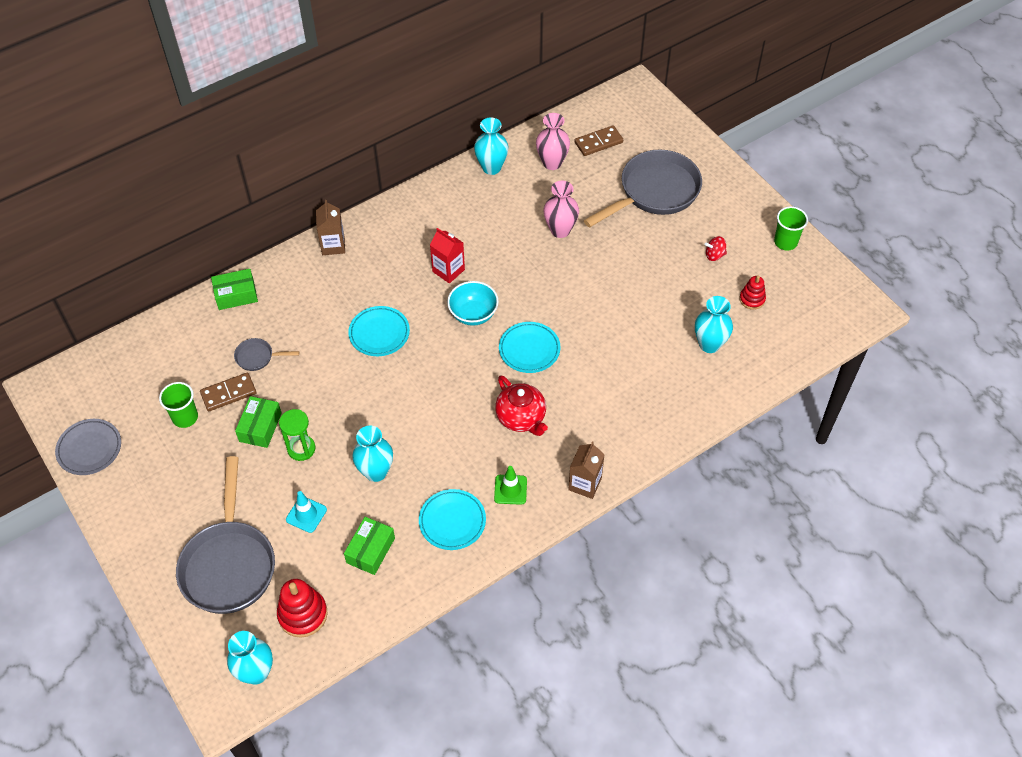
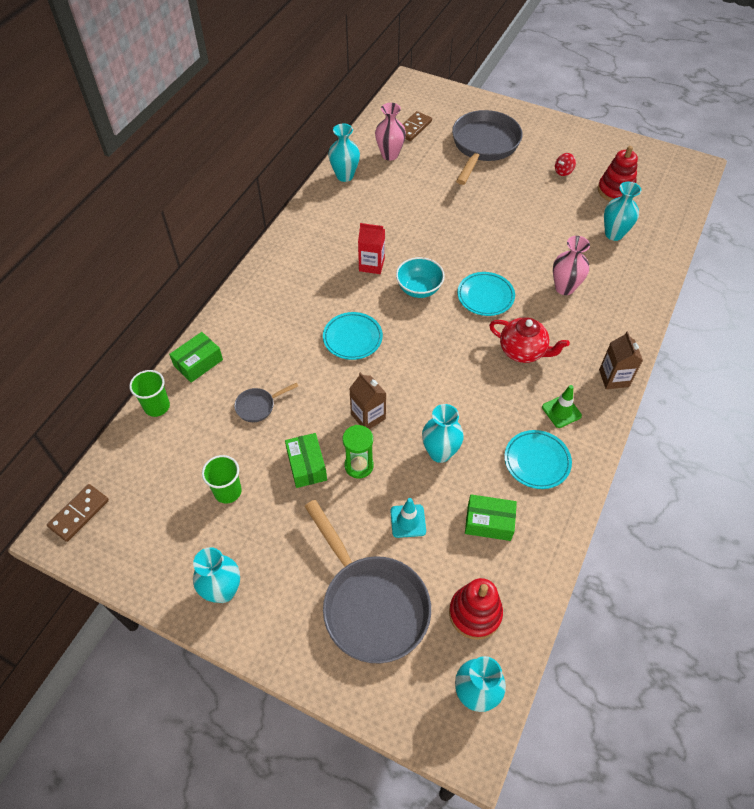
camera: 30 degrees left, 0 degrees up
(89, 449) = (150, 568): grey plate -> none
(129, 494) = (223, 591): none -> turquoise vase
(228, 393) = (254, 450): brown domino -> brown domino (79, 513)
(333, 245) = (257, 286): brown carton -> brown carton (368, 416)
(370, 550) = (489, 522): green box -> green box turned 75 degrees counterclockwise
(560, 230) = (436, 199): pink vase -> pink vase (564, 288)
(752, 299) = (615, 190): red stacking toy -> red stacking toy, size x1.64
(785, 242) = (603, 143): green cup -> green cup (157, 406)

